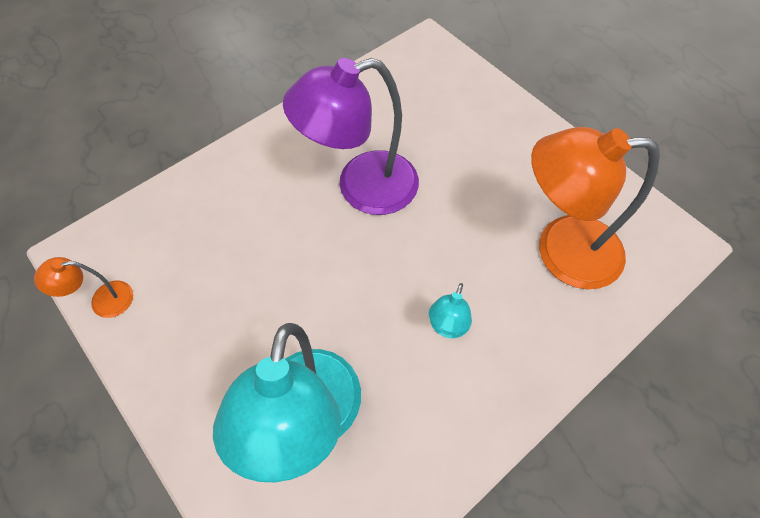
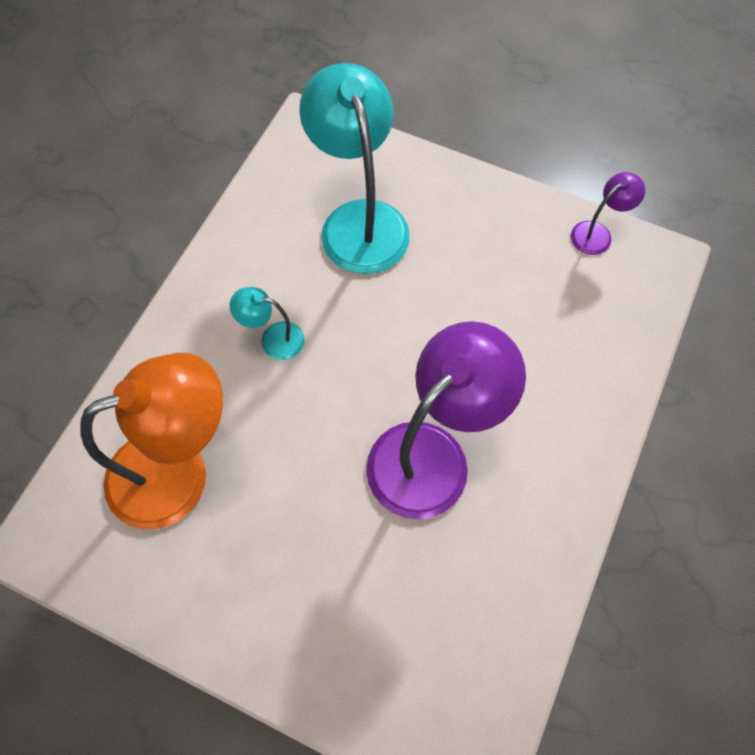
camera: 155 degrees right, 5 degrees up
(103, 301) = (597, 233): orange lamp -> purple lamp
(447, 327) = (273, 339): turquoise lamp -> turquoise lamp turned 75 degrees counterclockwise

